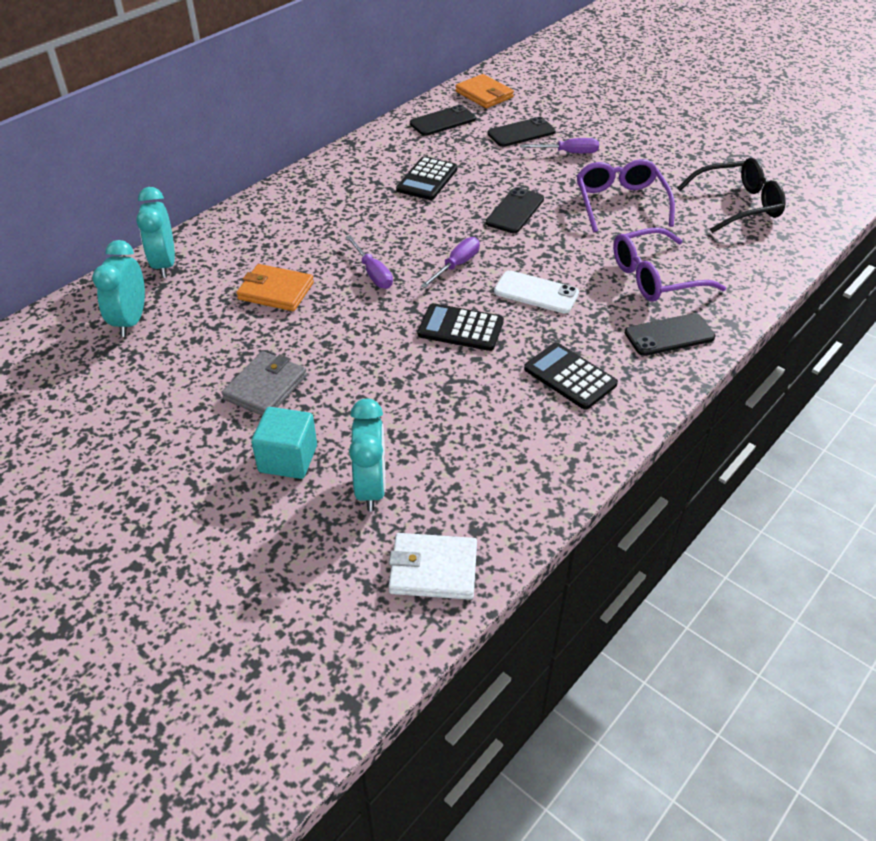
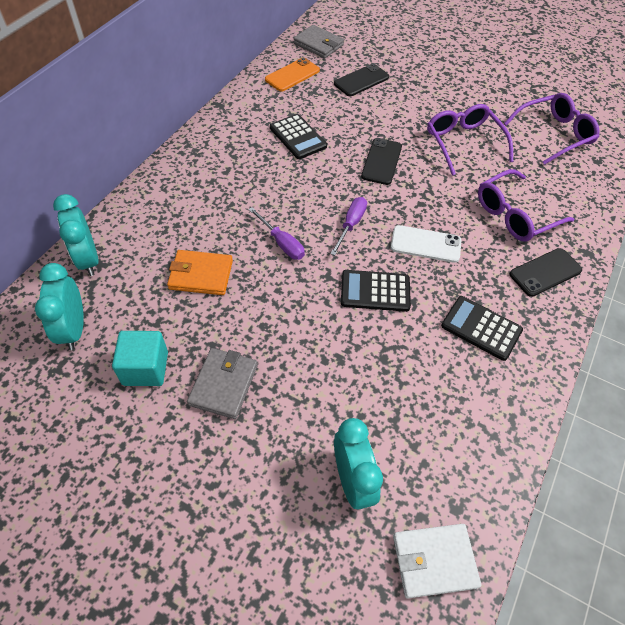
camera: 15 degrees left, 10 degrees up
(288, 459) = (268, 462): turquoise cube -> turquoise cube (145, 368)
(427, 179) = (298, 137): black calculator -> black calculator turned 45 degrees counterclockwise
(442, 121) = (292, 75): black phone -> orange phone
(484, 94) = (318, 44): orange wallet -> grey wallet
(568, 153) = (406, 97): purple screwdriver -> none
(737, 205) = (554, 134): black glasses -> purple glasses

